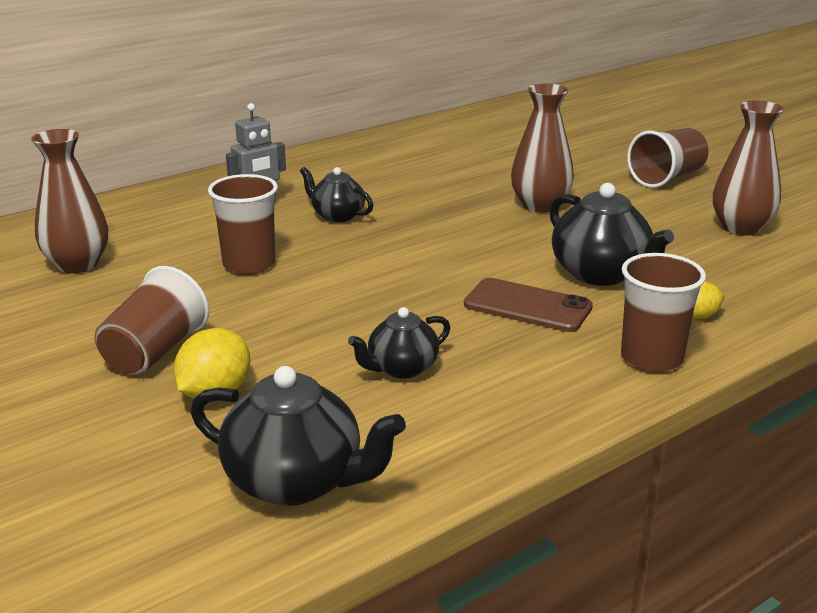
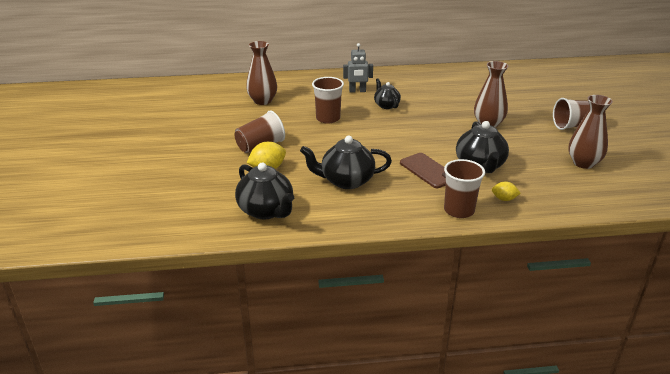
camera: 30 degrees right, 5 degrees up
(401, 368) = (346, 181): black teapot -> black teapot, size x1.65

